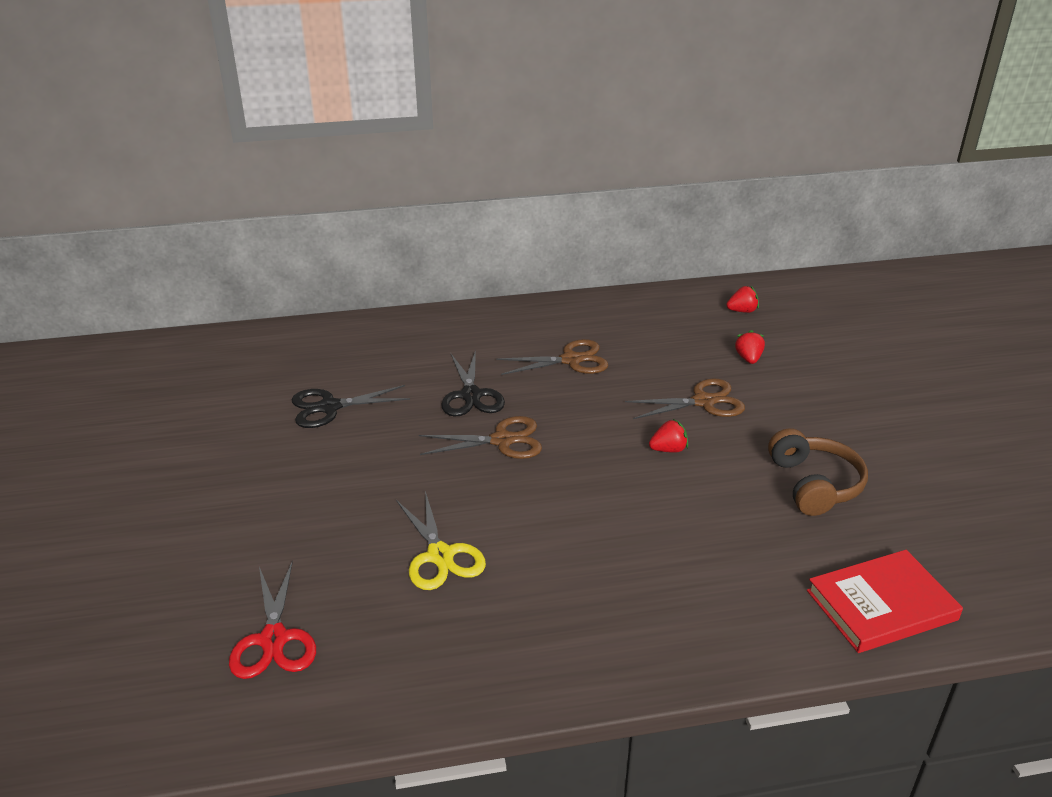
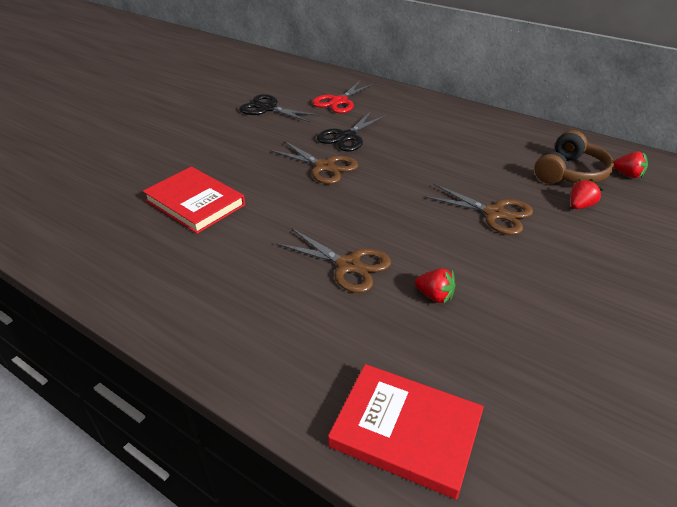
camera: 45 degrees right, 5 degrees up
(274, 639) = (71, 192): red scissors -> red scissors (339, 101)
(440, 555) = (195, 203): yellow scissors -> red book
(571, 360) = (439, 146): brown scissors -> brown scissors (348, 265)
(668, 449) = (418, 227): red strawberry -> red strawberry (435, 296)
(814, 484) = (494, 313): brown headphones -> brown headphones (570, 173)

